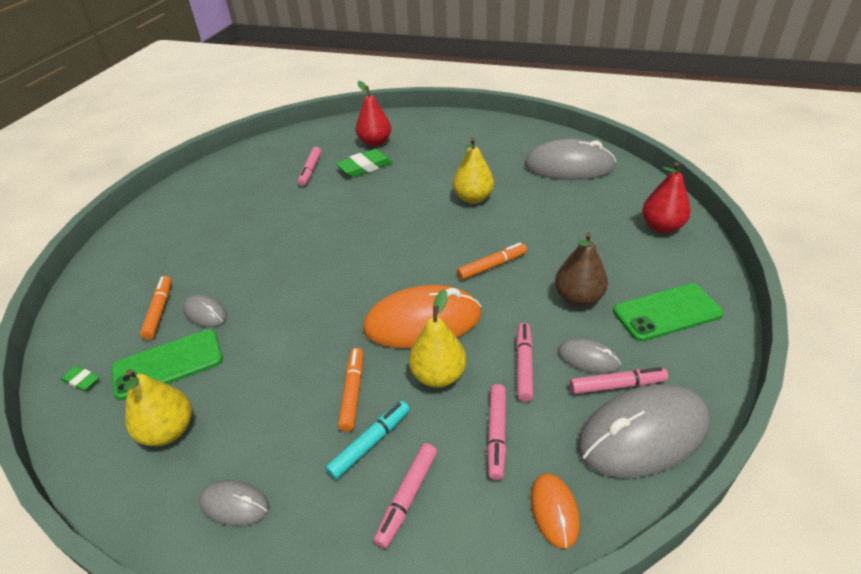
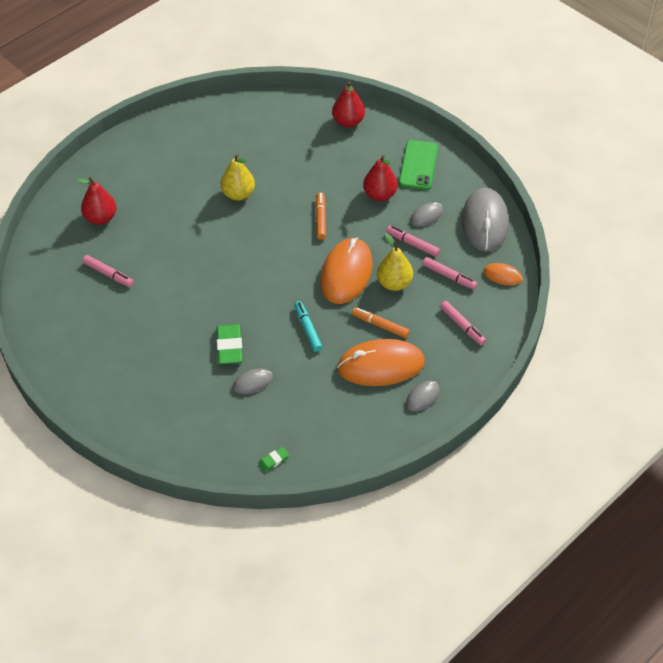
camera: 65 degrees left, 10 degrees up
(159, 311) = (230, 408): orange marker -> none
(168, 364) = (291, 411): green phone -> none
(168, 431) = (351, 419): yellow pear -> none
(279, 424) = (381, 365): none -> orange mouse
(365, 167) = (136, 238): green eraser -> green eraser (229, 346)
(370, 443) = (420, 329): turquoise marker -> turquoise marker (307, 329)
(569, 166) = (244, 125): grey mouse -> none
(578, 298) = (379, 195): brown pear -> red pear
(617, 385) = (451, 215): pink marker -> none

